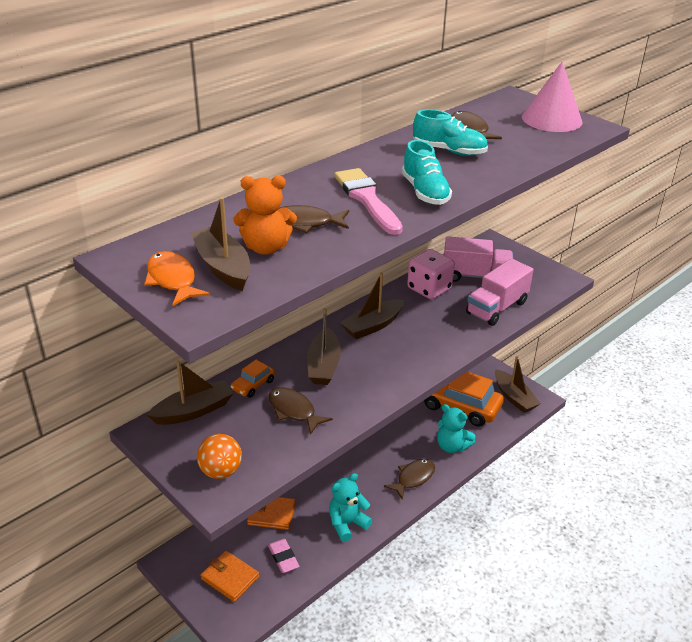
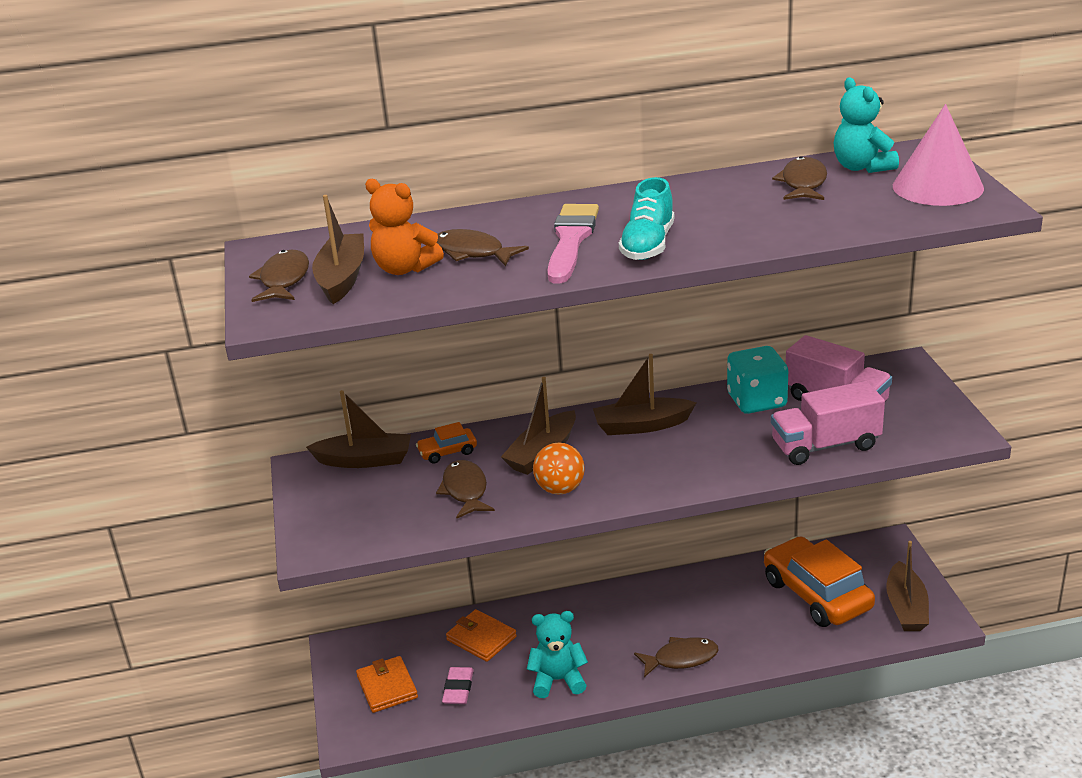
camera: 35 degrees right, 5 degrees down
(172, 280) = (283, 280): orange fish -> brown fish
(220, 471) = (338, 526): orange ball -> orange ball (560, 489)
(429, 289) = (757, 401): pink dice -> turquoise dice
(449, 151) = (741, 204): turquoise shoe -> none
(452, 446) = (764, 639): turquoise teddy bear -> turquoise teddy bear (862, 167)

